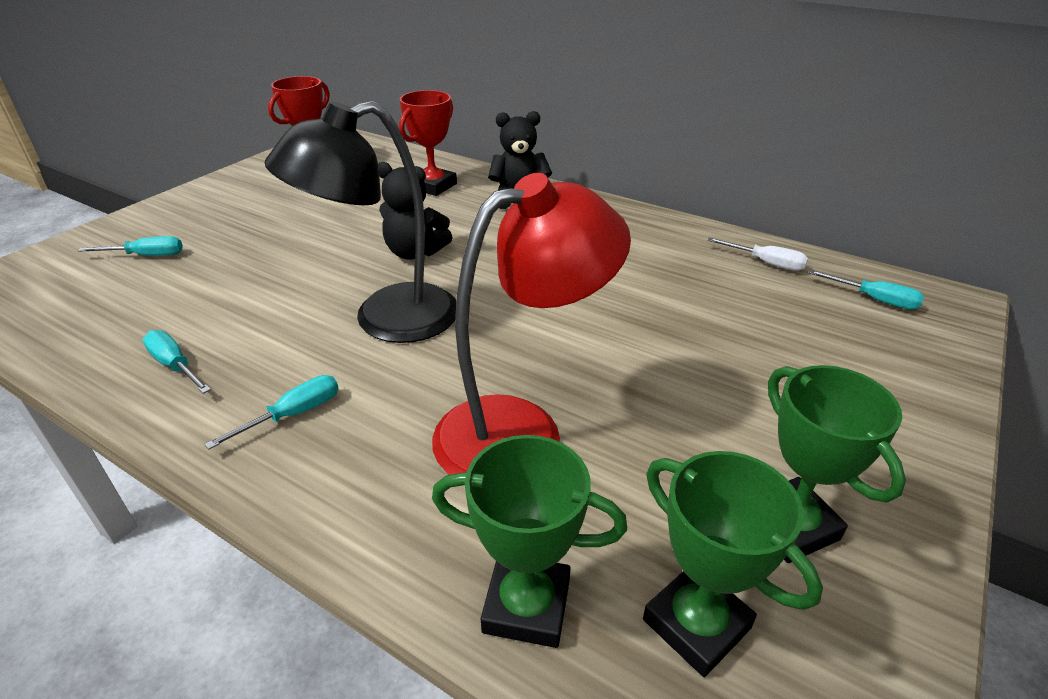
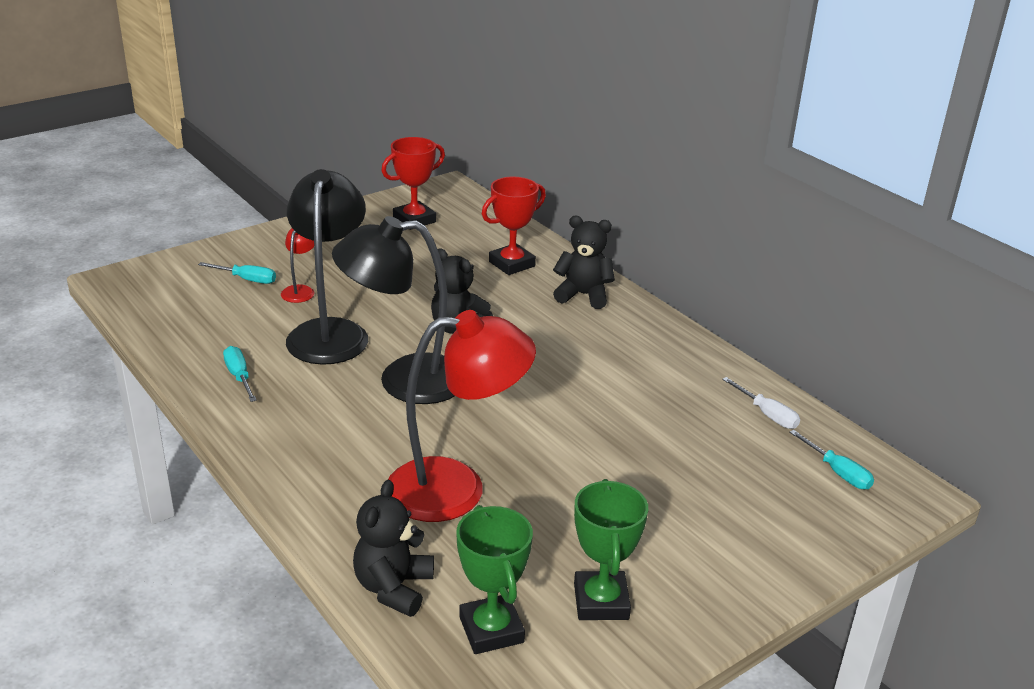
camera: 20 degrees right, 5 degrees down
(217, 253) = (300, 290): none -> red lamp
(272, 288) = (330, 332): none -> black lamp
(293, 414) = (305, 433): turquoise screwdriver -> none
(526, 606) = (393, 588): green trophy -> black teddy bear

